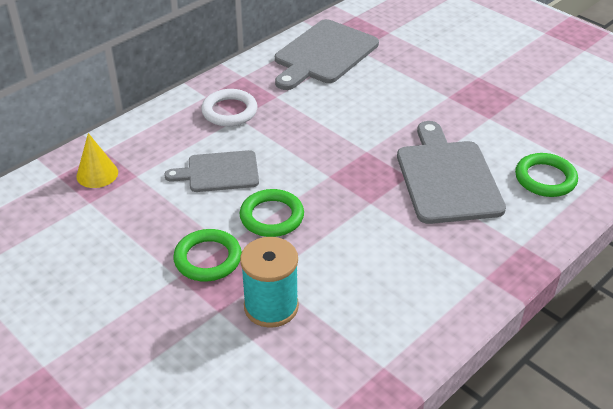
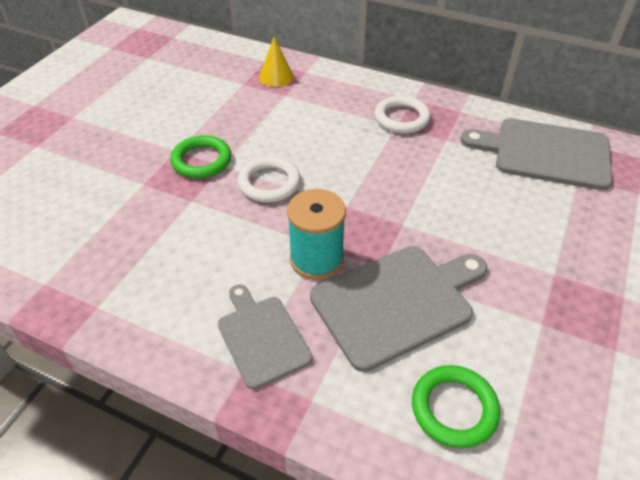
camera: 70 degrees right, 5 degrees up
(219, 172) = (313, 136): grey cutting board -> grey cutting board (261, 337)
(271, 306) = (156, 212): turquoise spool -> turquoise spool (316, 259)
(272, 216) = (269, 183): green ring -> white ring

